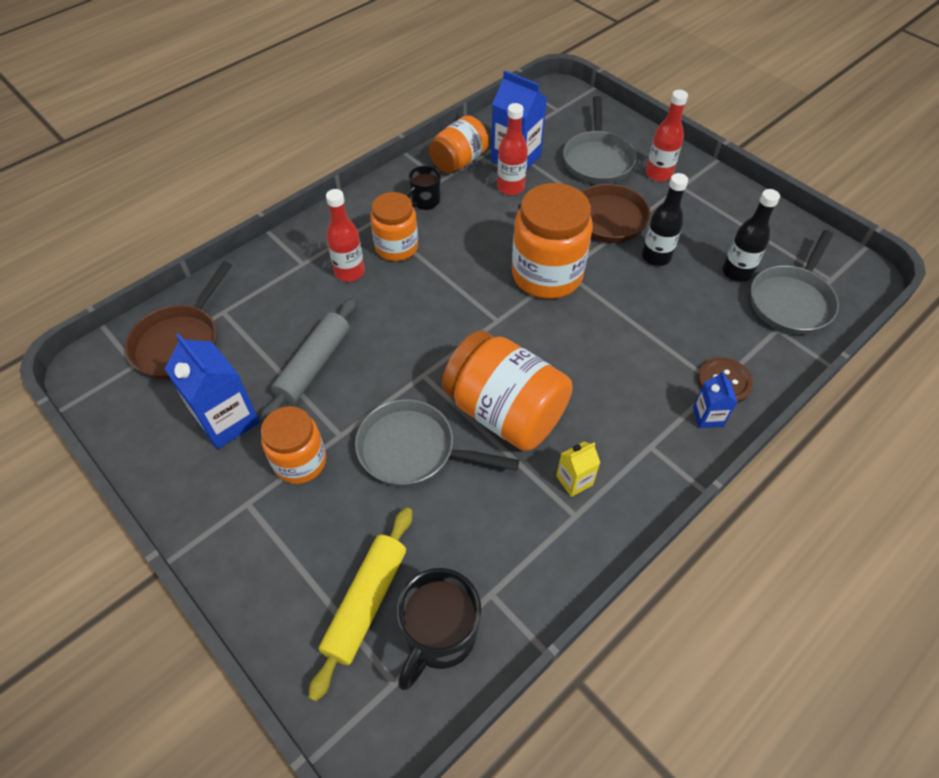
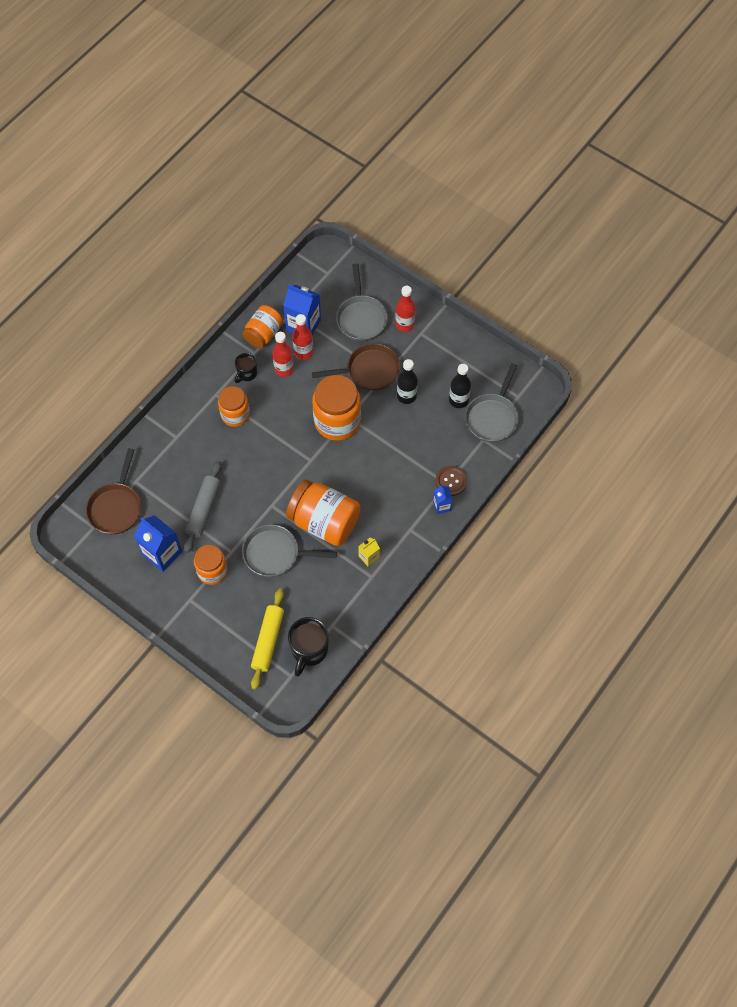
camera: 10 degrees left, 10 degrees up
(349, 272) = (209, 439): red bottle -> red bottle (284, 369)

